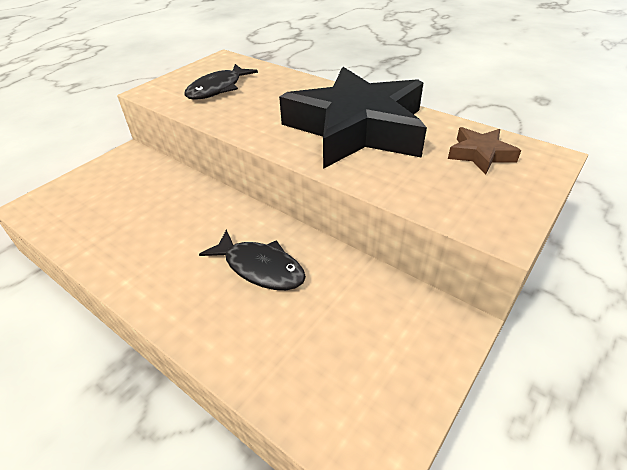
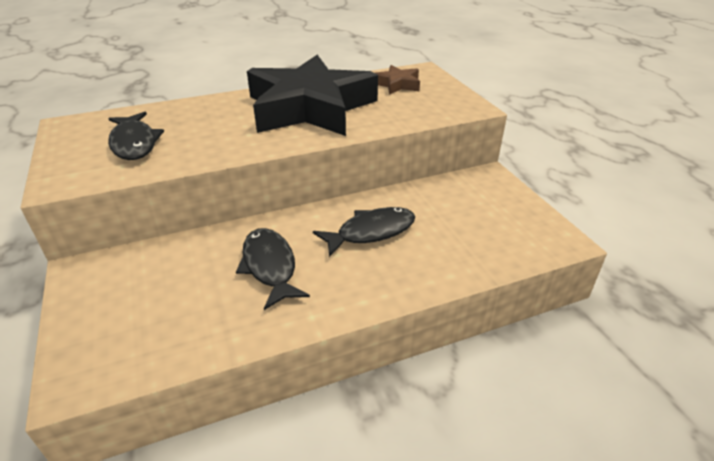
camera: 60 degrees left, 5 degrees down
(174, 230) = (270, 267): none -> black fish

